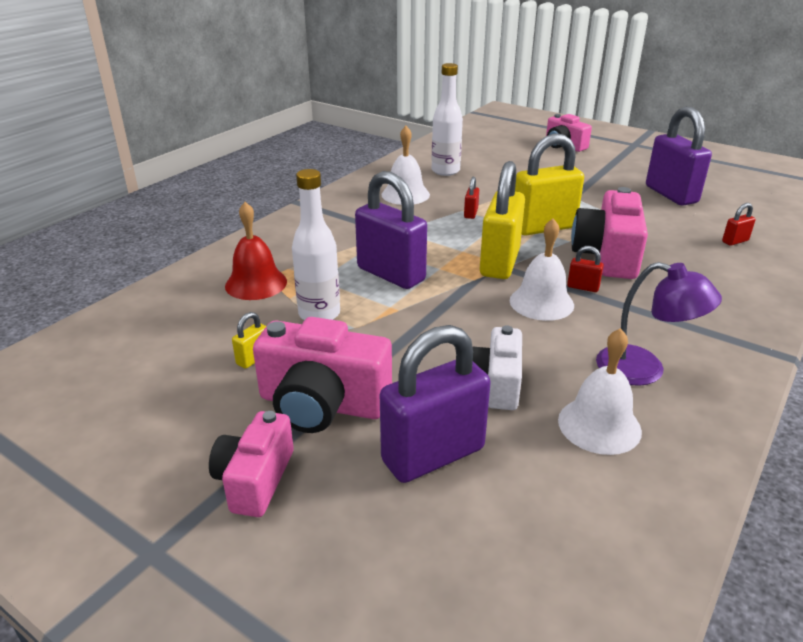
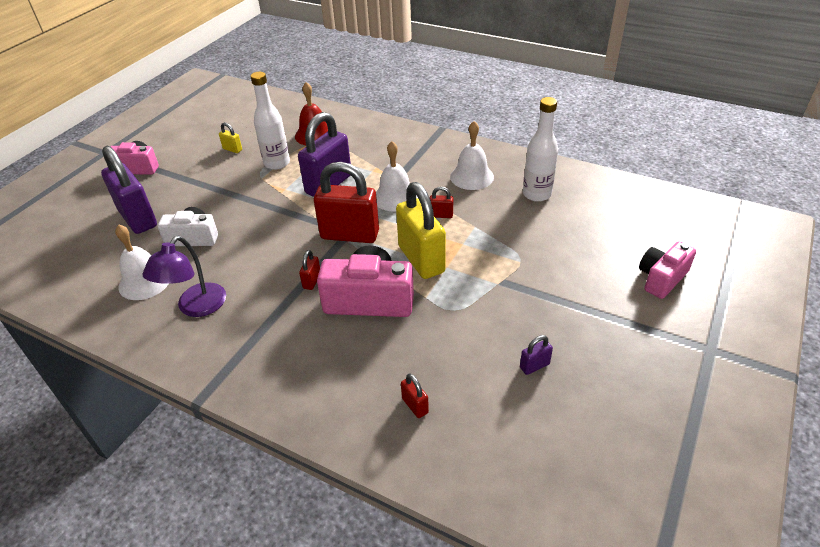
camera: 85 degrees right, 10 degrees up
(322, 404) = (188, 178): pink camera -> none
(499, 263) = (350, 235): yellow padlock -> red padlock
(541, 302) = (288, 258): white bell -> white bell (395, 197)
(671, 194) = (534, 366): purple padlock -> purple padlock, size x0.42

